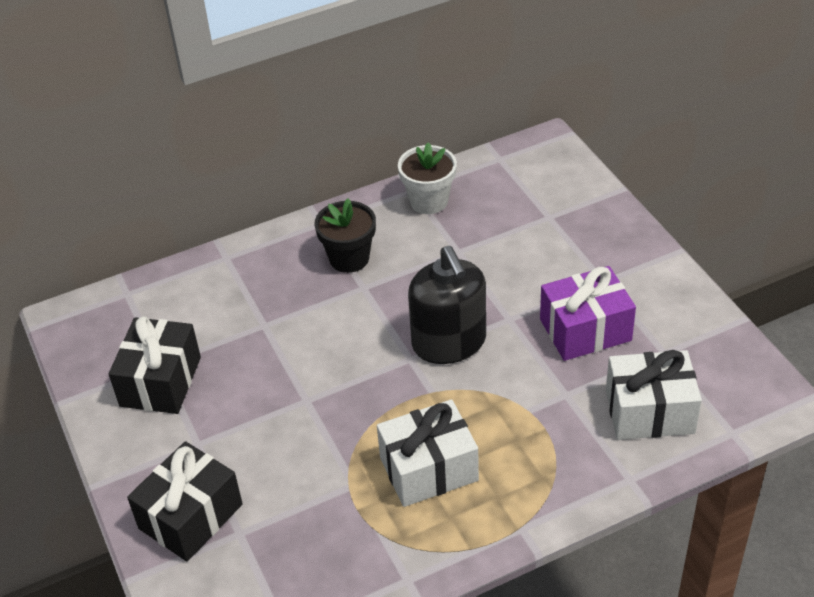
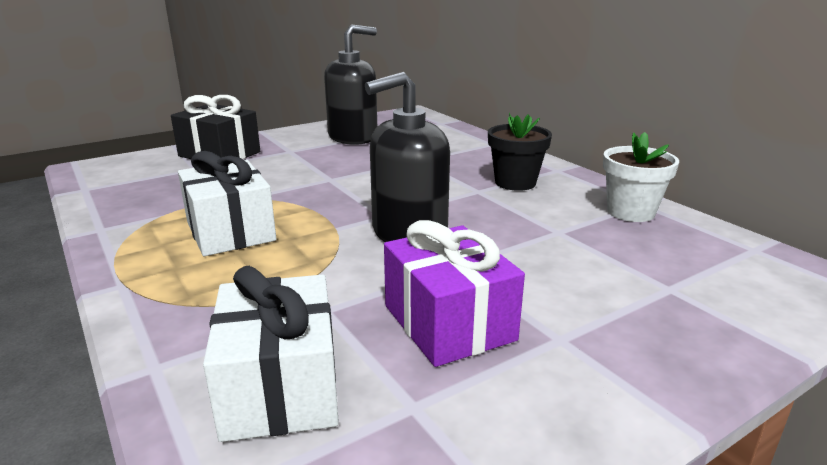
camera: 80 degrees right, 20 degrees down
(160, 381) = (353, 137): black gift -> black soap dispenser

